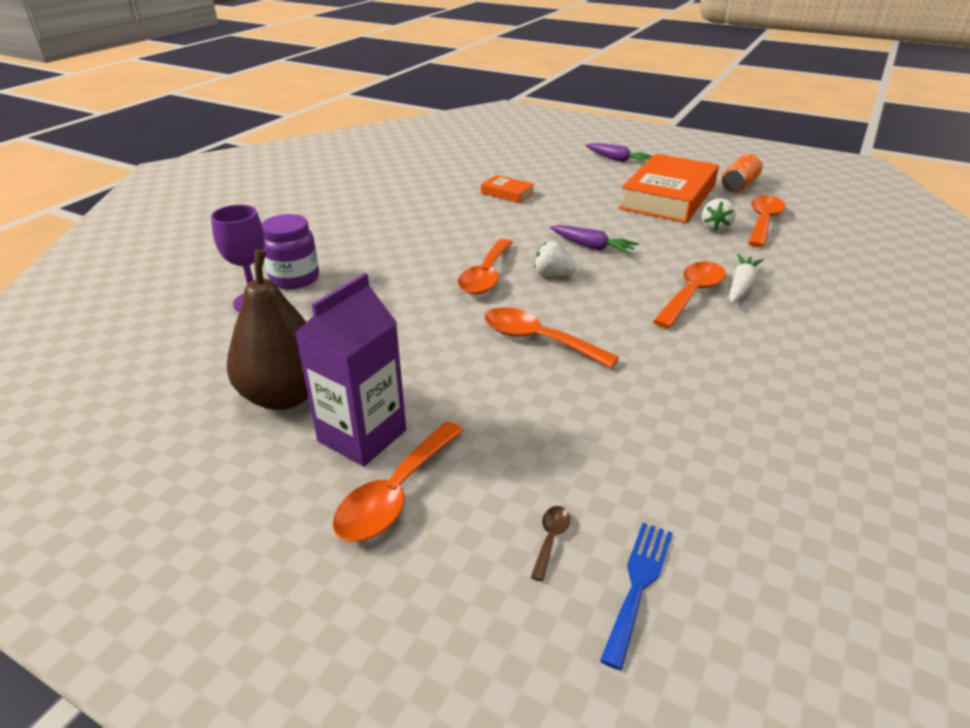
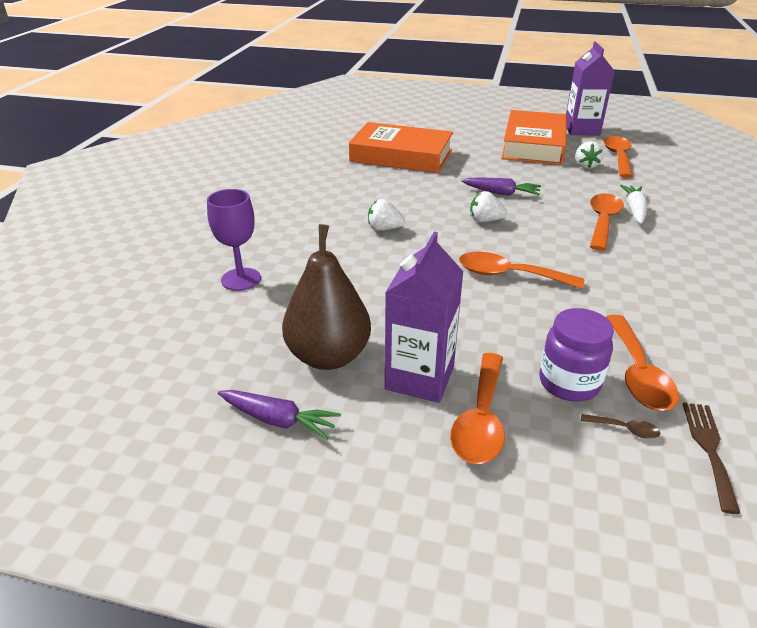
camera: 15 degrees left, 0 degrees up
(295, 278) = (263, 253): purple jar -> purple jar (569, 383)
(435, 270) = (384, 229): none -> white strawberry
(486, 276) = (431, 228): orange spoon -> orange spoon (637, 373)
(507, 193) = (401, 156): orange book -> orange book, size x2.26
(551, 539) = (624, 429): brown spoon -> brown spoon turned 105 degrees clockwise
(617, 159) = (473, 118): purple carrot -> purple carrot (279, 420)
(638, 584) = (709, 449): blue fork -> brown fork
(739, 185) = (581, 130): orange can -> purple carton

